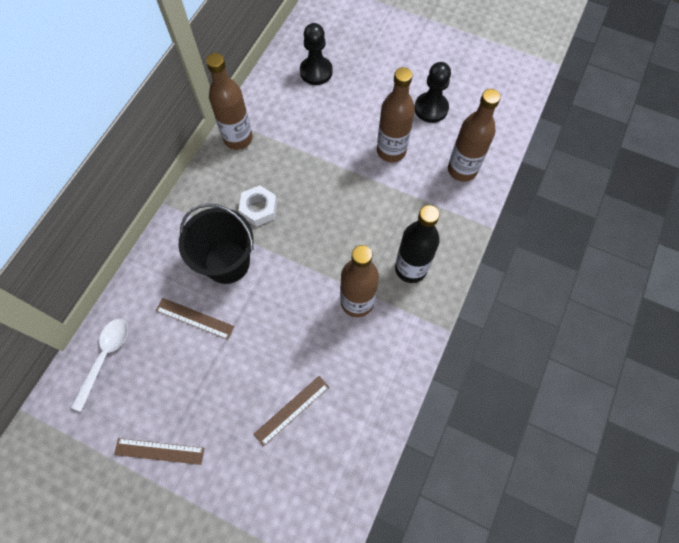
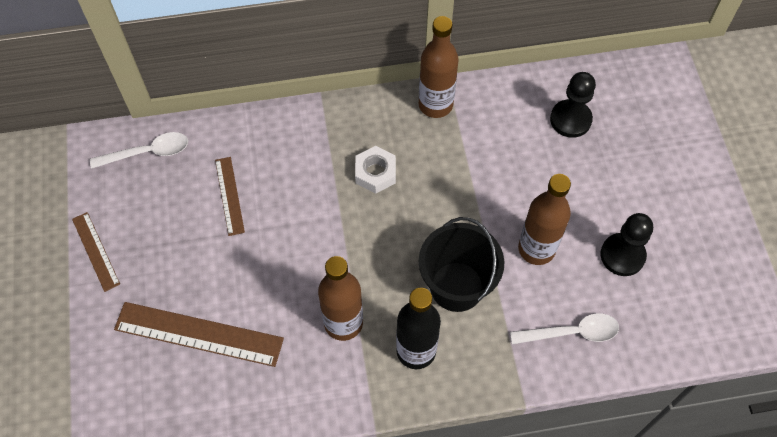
camera: 55 degrees right, 5 degrees down
(227, 262) = (301, 184): black bucket -> black bucket (456, 286)
(291, 410) = (199, 333): brown ruler -> brown ruler, size x1.77
(462, 170) = (572, 332): brown bottle -> white spoon

